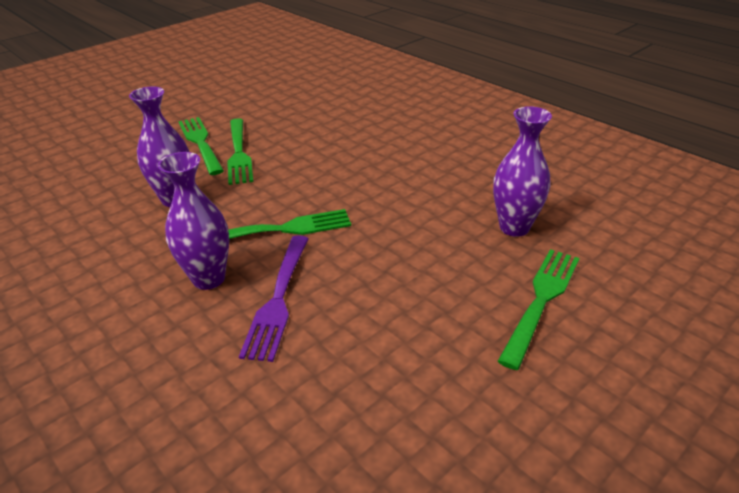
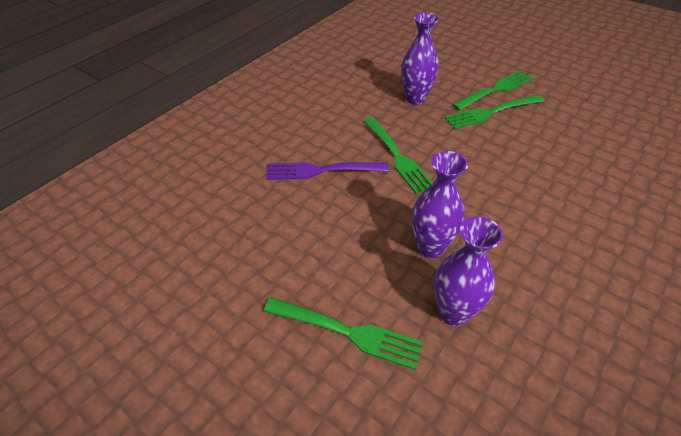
camera: 80 degrees right, 10 degrees up
(208, 279) = (335, 135): purple vase -> purple vase (430, 247)

